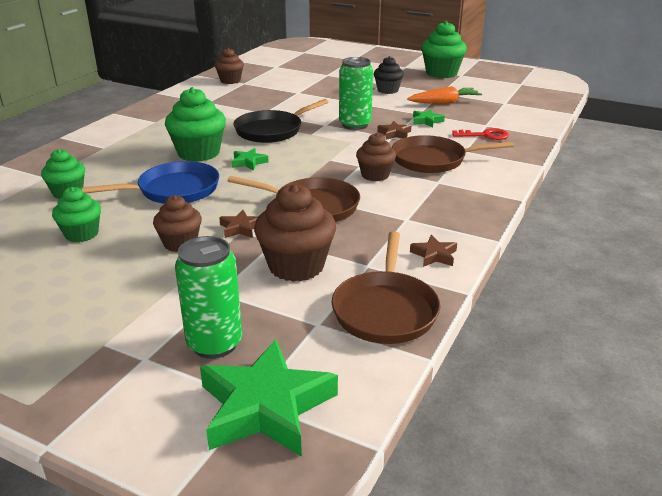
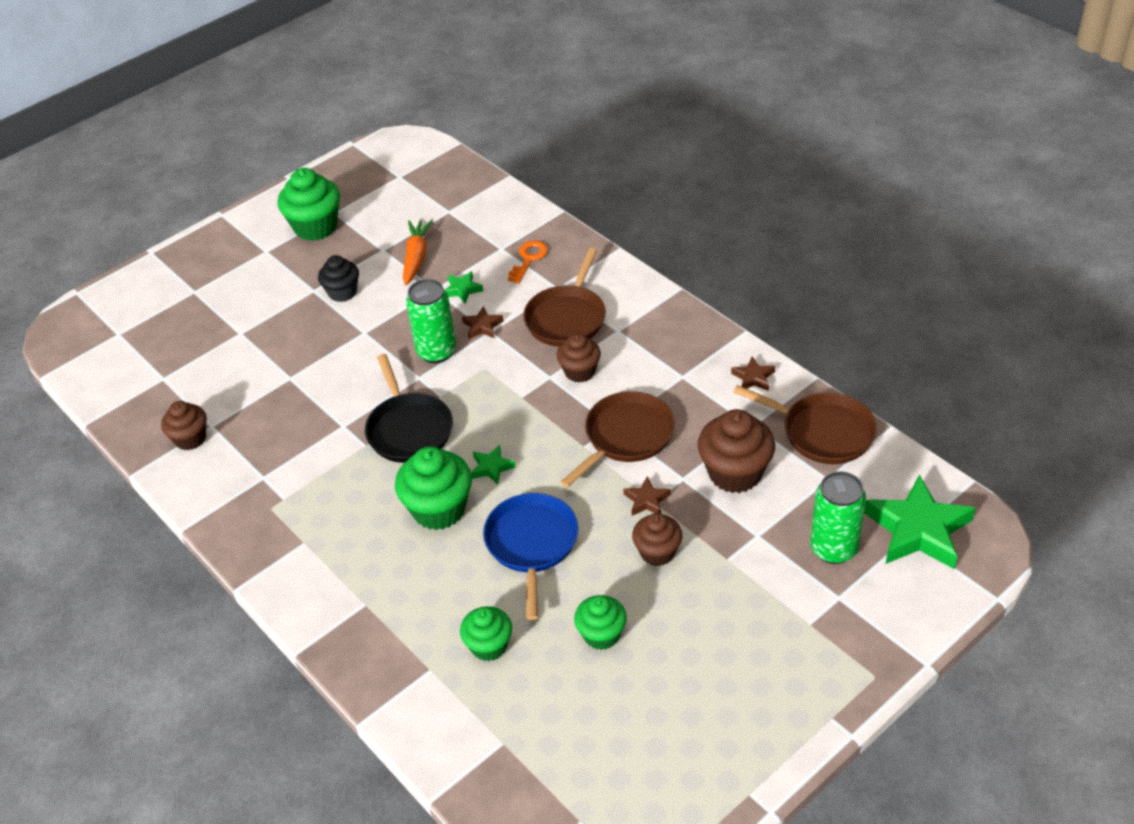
camera: 65 degrees left, 15 degrees up
(485, 135) = (529, 259): red key -> orange key

